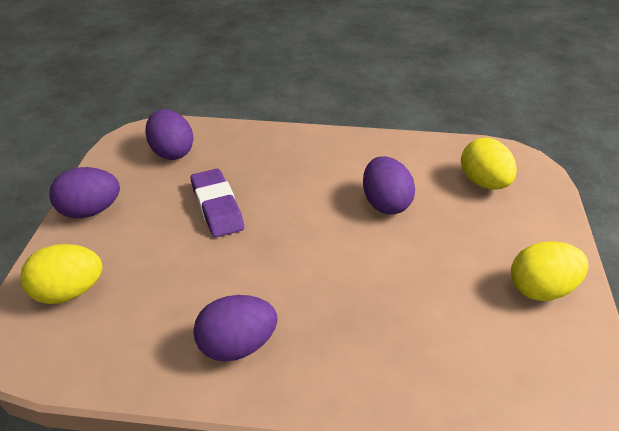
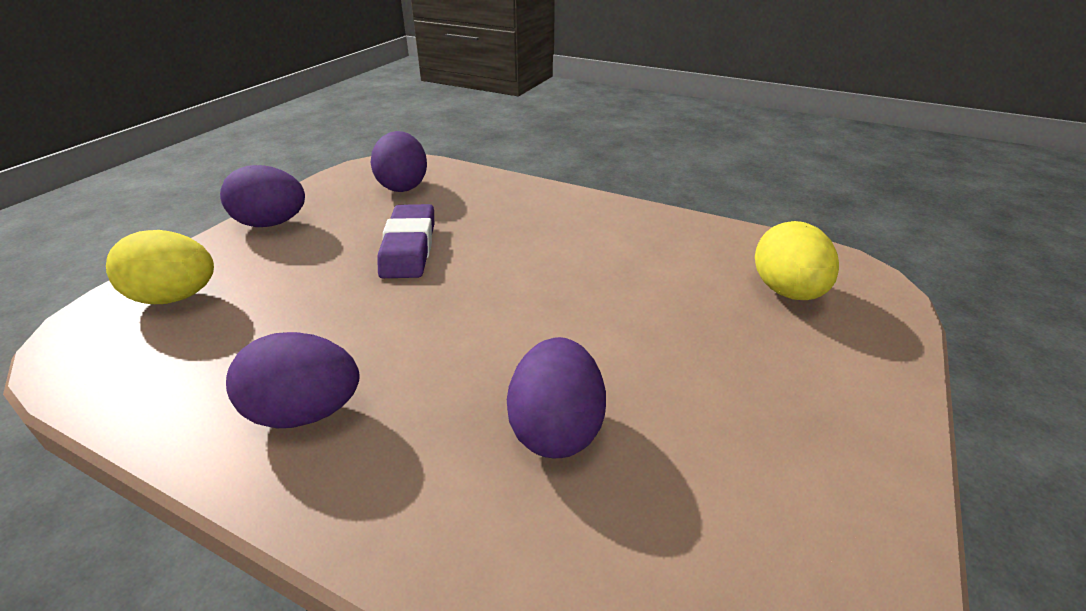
camera: 20 degrees right, 5 degrees down
(385, 203) = (625, 287): purple egg -> purple egg (556, 428)
(541, 289) = (819, 463): yellow egg -> none

